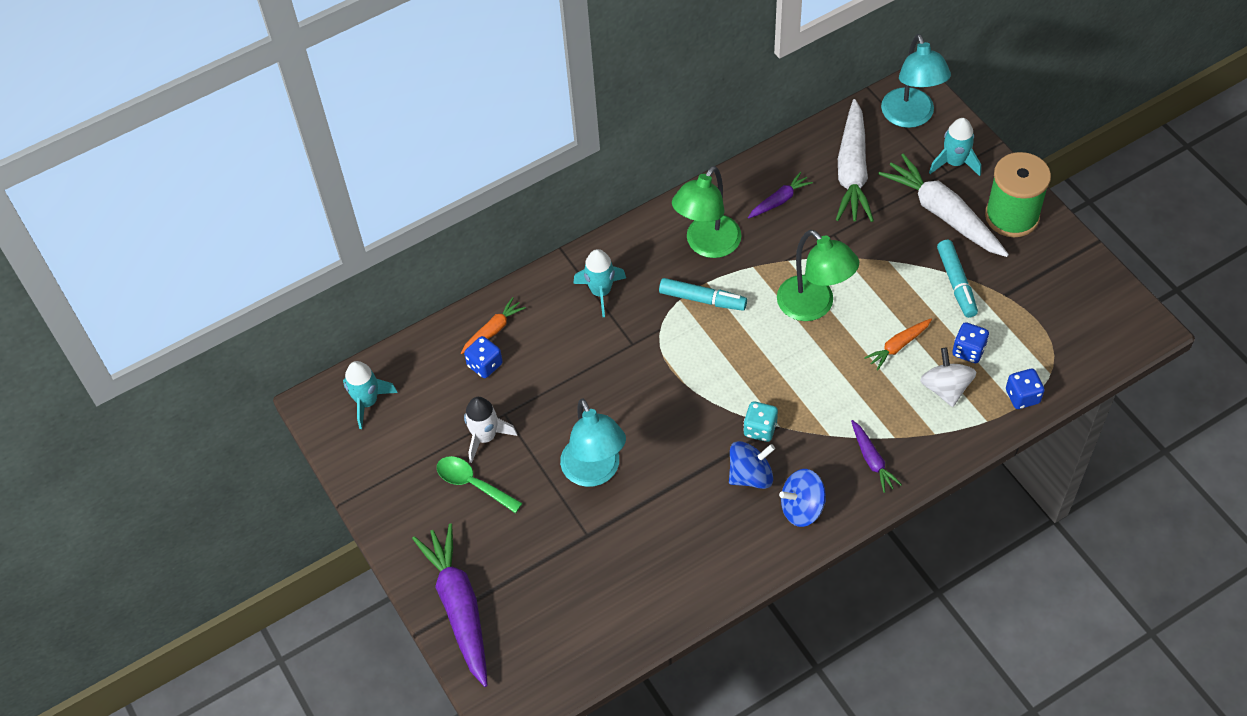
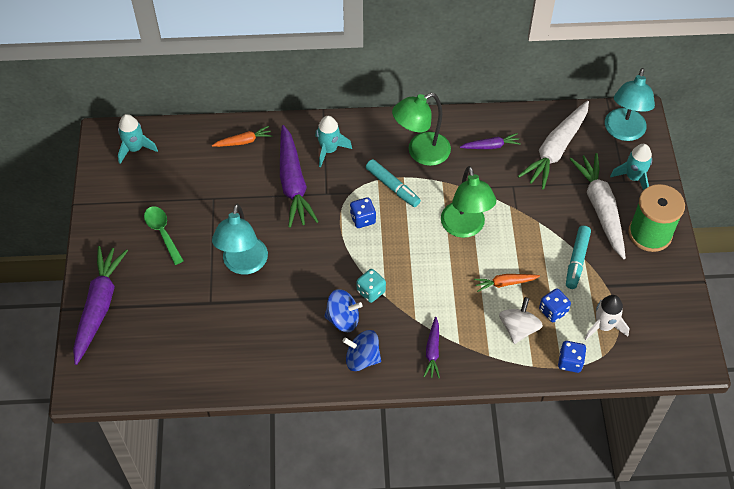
camera: 25 degrees right, 0 degrees up
(485, 365) = (223, 161): blue dice -> blue dice (362, 219)
(485, 437) = (191, 207): white rocket -> white rocket (604, 326)
(586, 350) = (293, 183): none -> purple carrot

